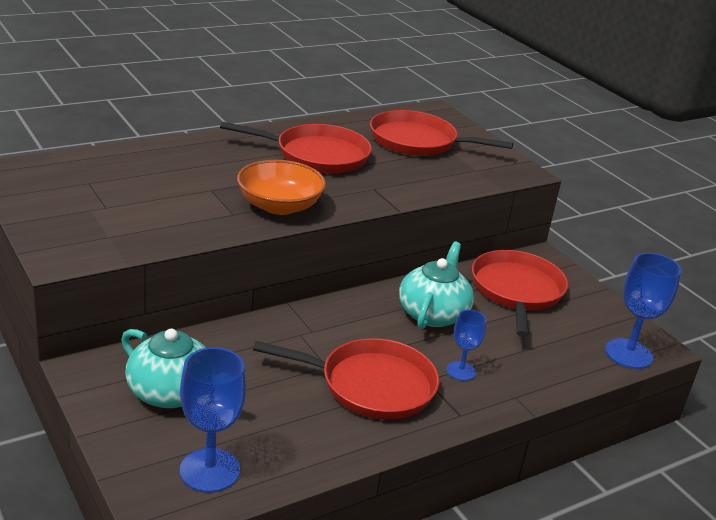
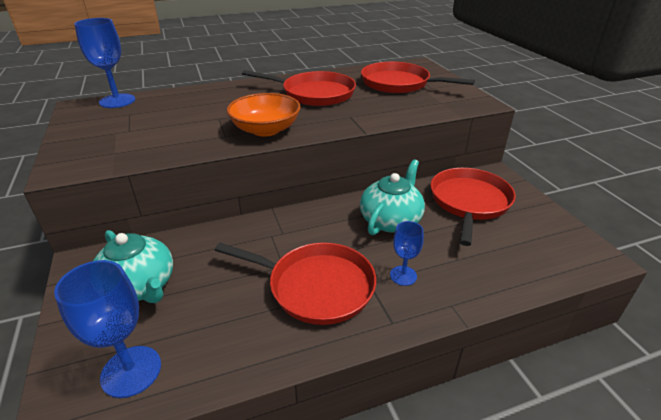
camera: 15 degrees right, 5 degrees up
(628, 353) = (570, 264): blue goblet -> blue goblet (117, 101)

